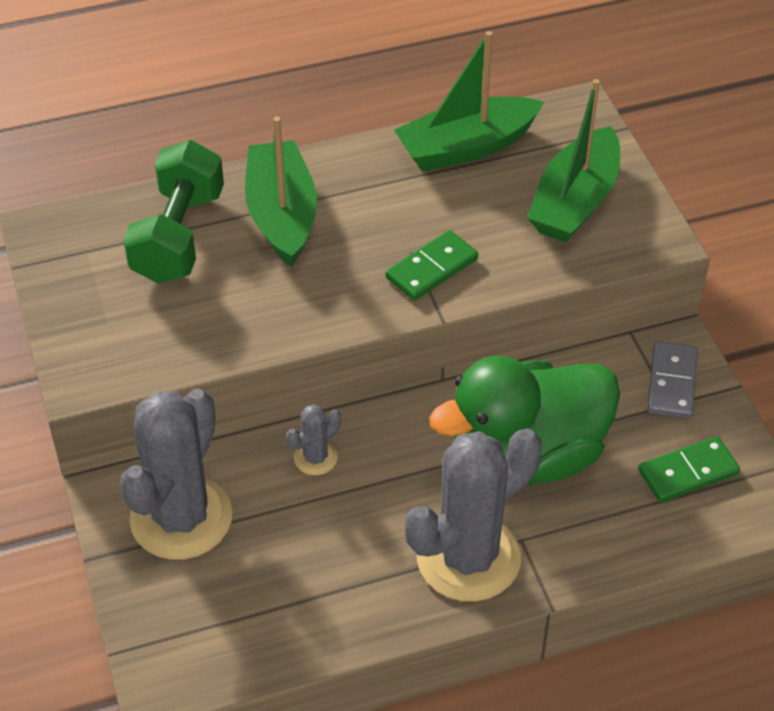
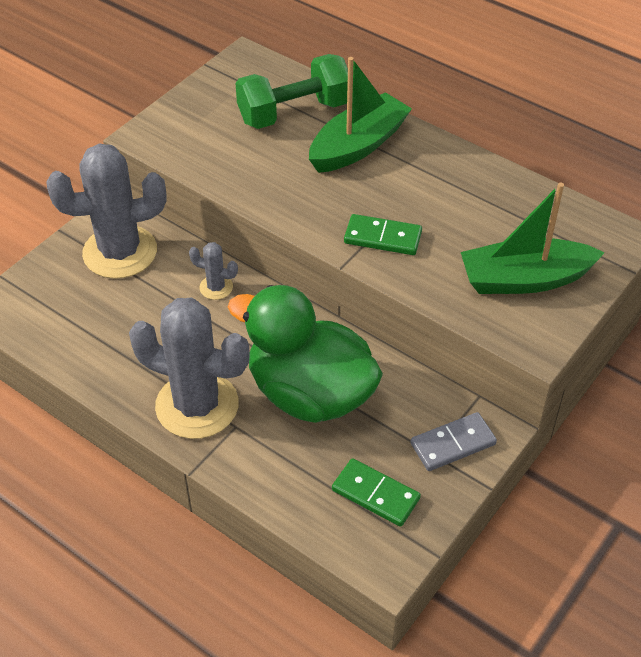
camera: 55 degrees right, 0 degrees up
(466, 147) = (515, 198): green boat -> none

